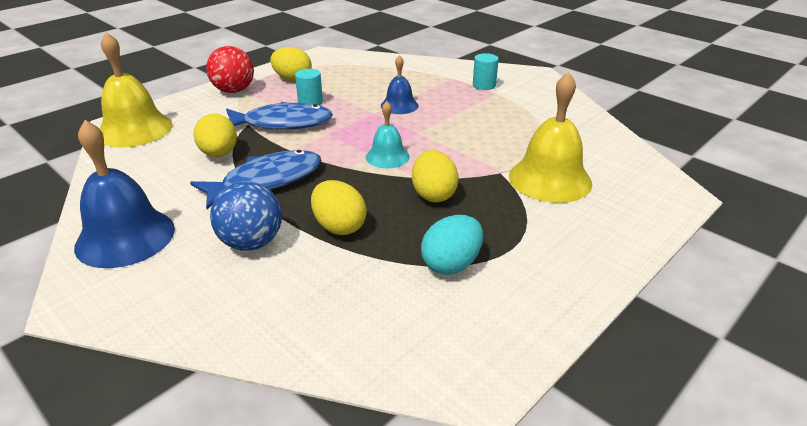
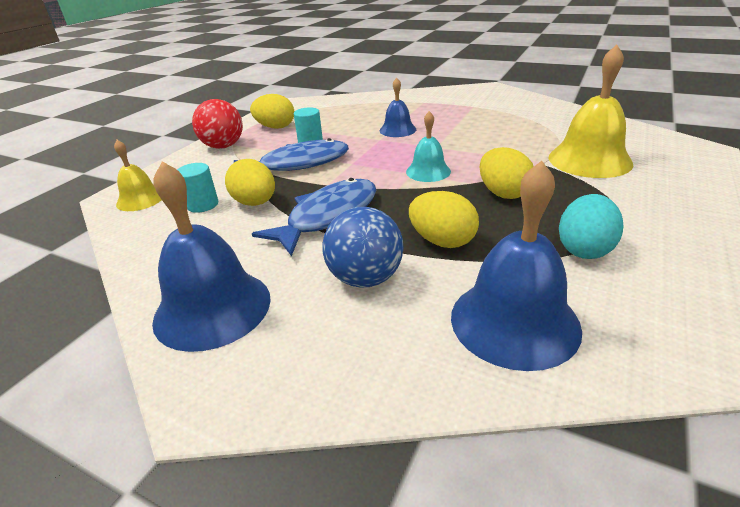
camera: 15 degrees left, 0 degrees up
(135, 129) = (140, 199): yellow bell -> yellow bell, size x0.57
(333, 308) = (514, 321): none -> blue bell
(484, 85) = (456, 102): turquoise cylinder -> turquoise cylinder (202, 205)

